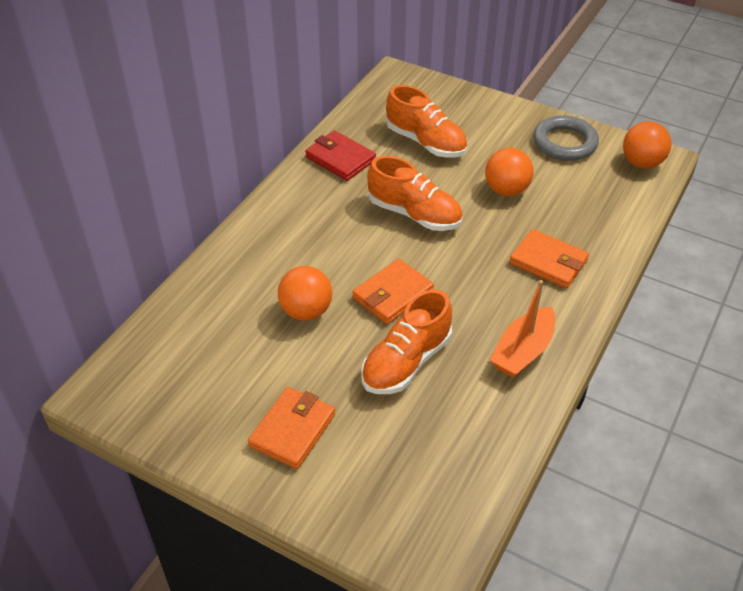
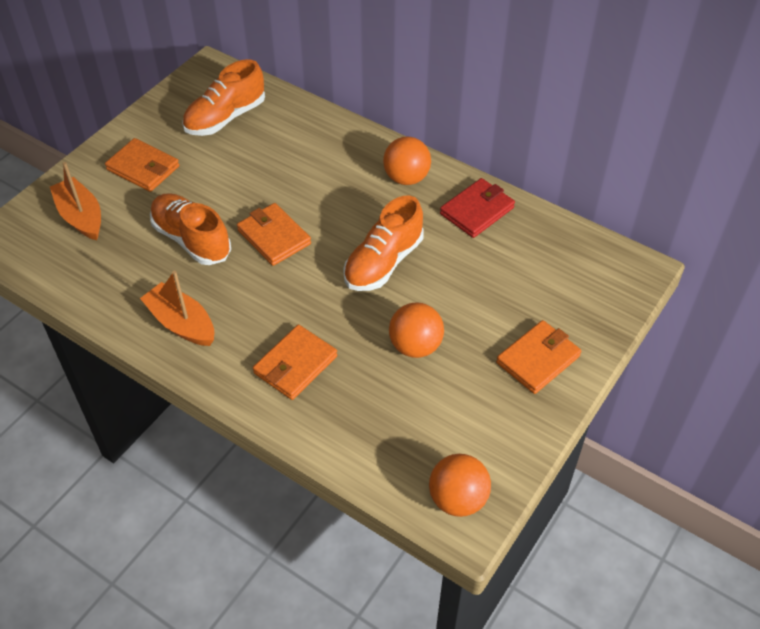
camera: 95 degrees right, 5 degrees up
(306, 311) = (266, 179): orange ball -> orange ball (406, 178)
(383, 479) = (81, 216): none -> orange boat
(426, 142) = (504, 283): orange shoe -> orange shoe (225, 118)
(501, 125) = (538, 359): none -> orange wallet
(564, 143) = (501, 420): grey ring -> none

